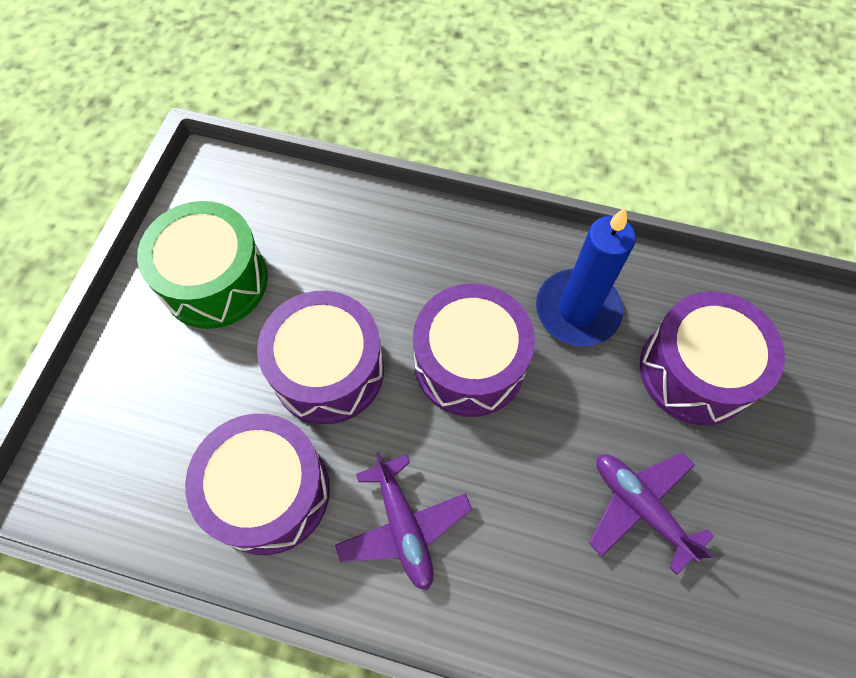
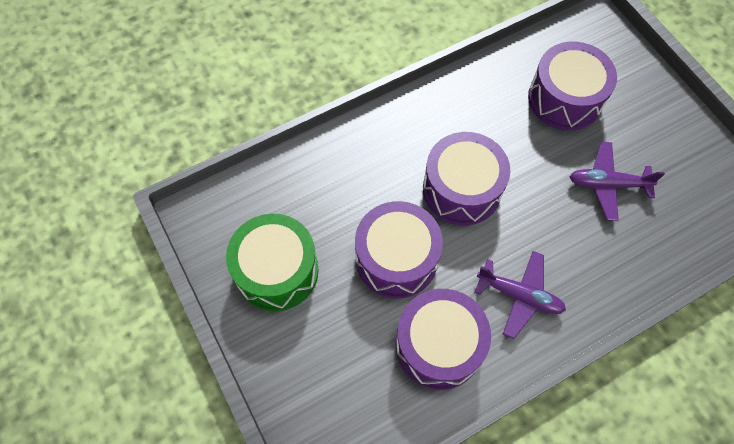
camera: 45 degrees left, 0 degrees up
(577, 310) = (482, 116): blue candle -> none

